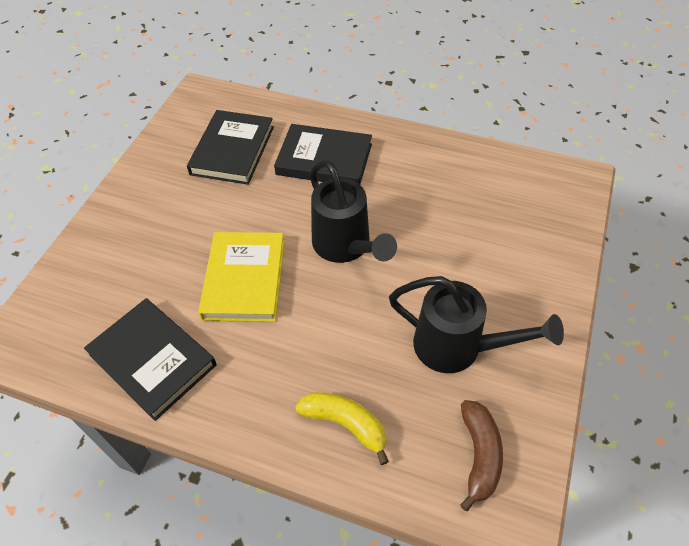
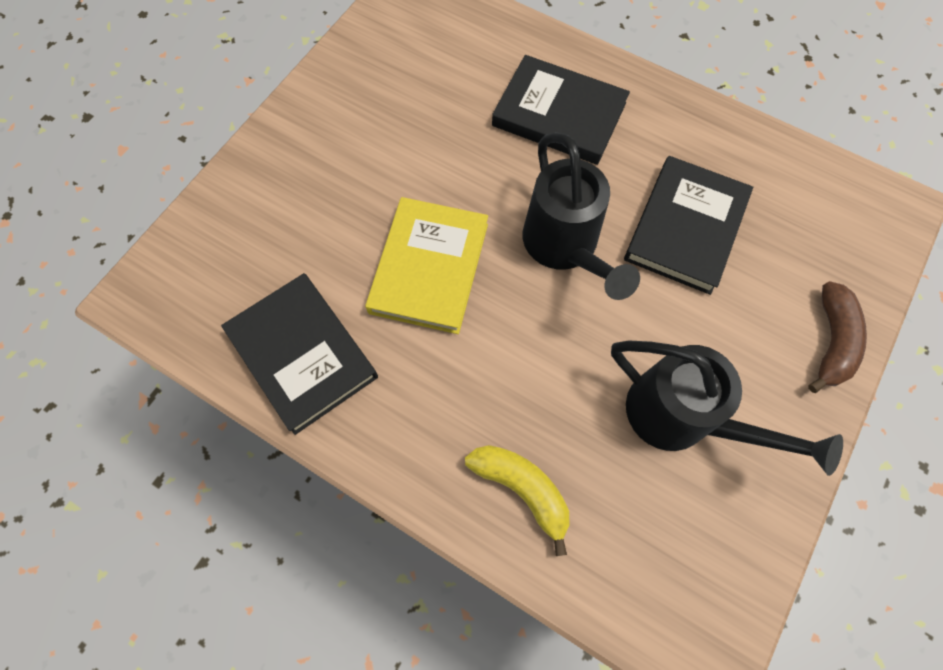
camera: 10 degrees right, 15 degrees up
(232, 150) = (442, 79): black book -> black book (685, 227)
(479, 455) = (679, 566): brown banana -> brown banana (831, 341)

